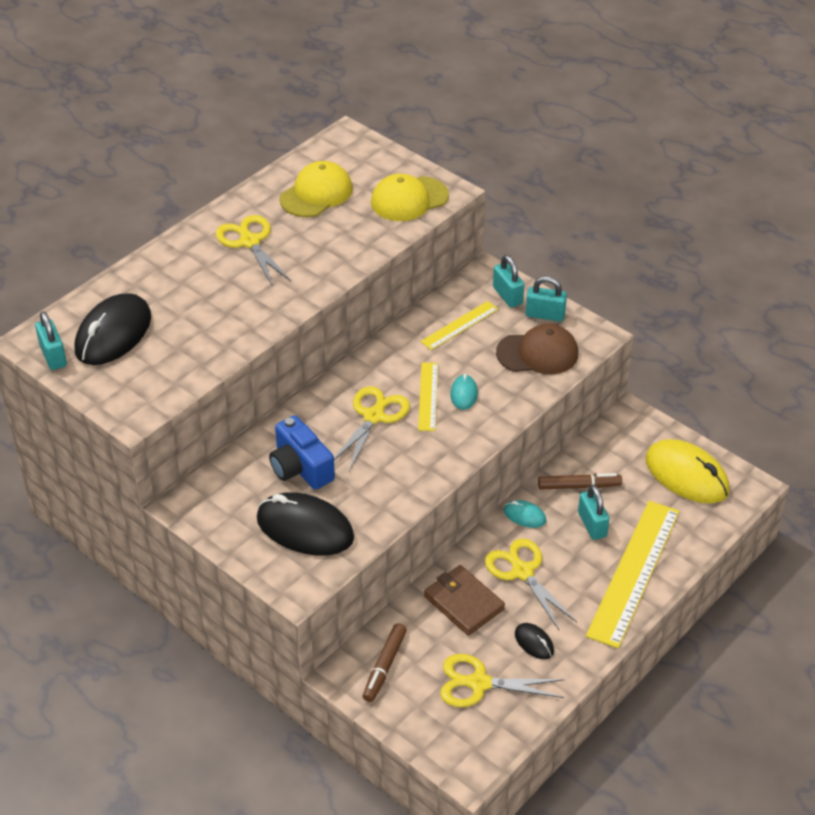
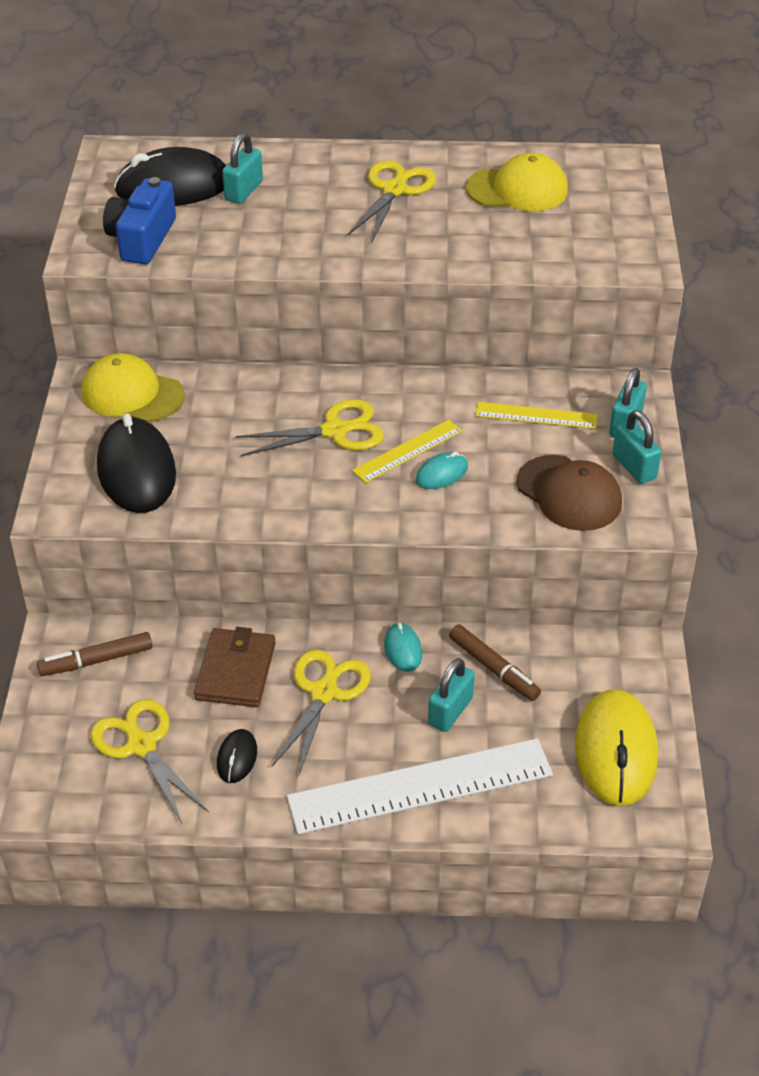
camera: 50 degrees right, 0 degrees up
(53, 356) = (107, 172): turquoise padlock -> turquoise padlock (243, 191)
(300, 467) = (212, 423): blue camera -> blue camera (142, 239)
(409, 199) = (594, 247): yellow cap -> yellow cap (132, 394)
(634, 572) = (420, 786): yellow ruler -> white ruler

